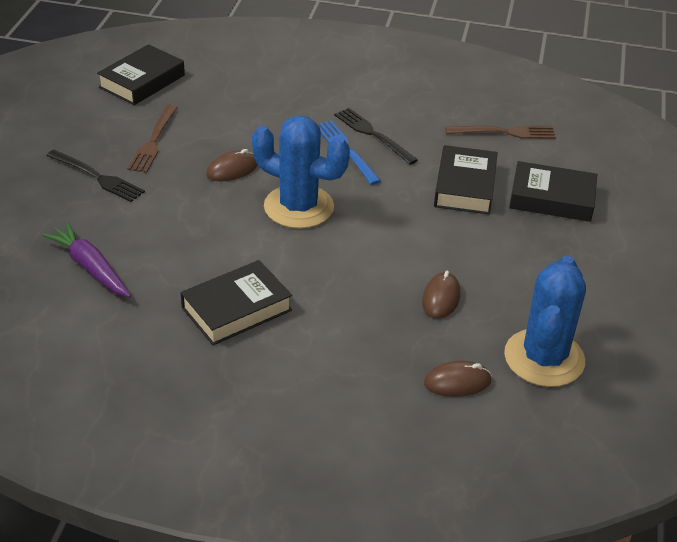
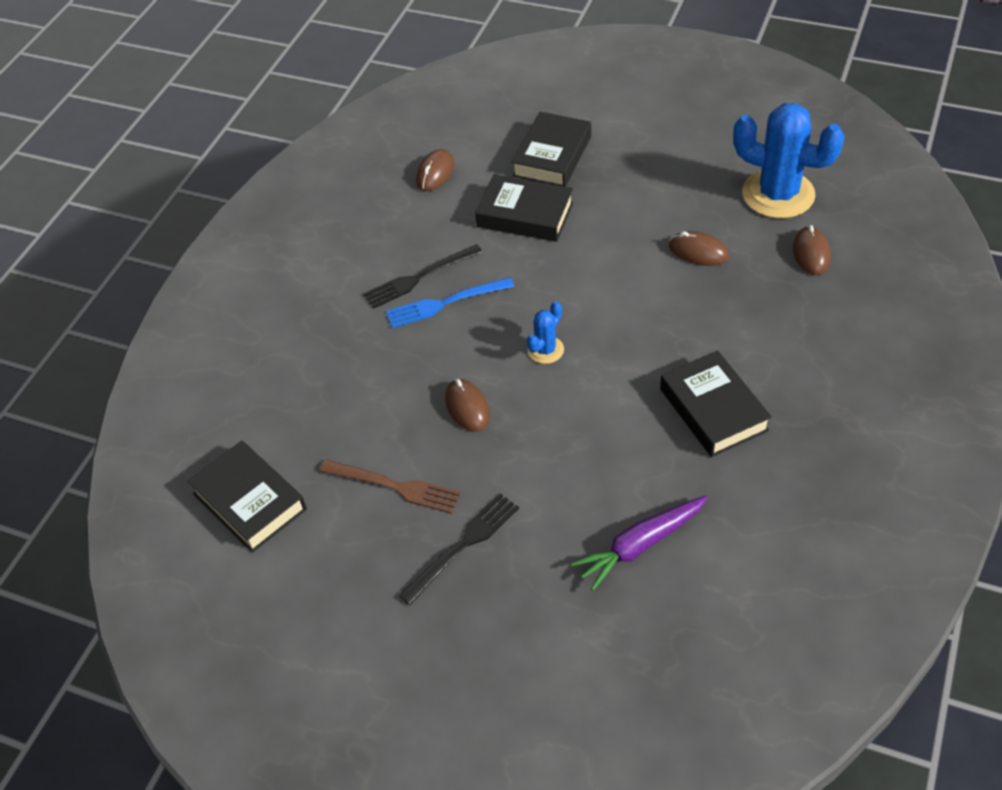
camera: 75 degrees left, 10 degrees up
(298, 207) = (545, 350): blue cactus -> blue cactus, size x0.46
(506, 132) = (435, 173): brown fork -> brown mouse

